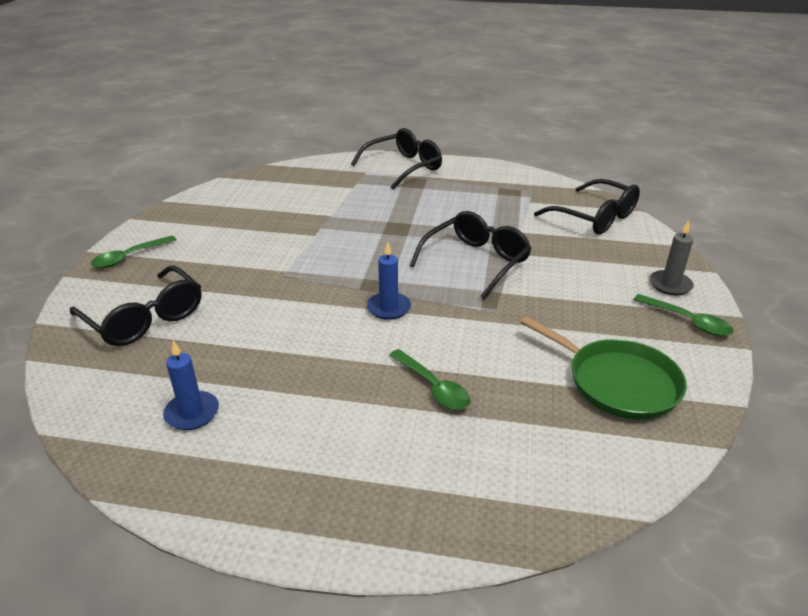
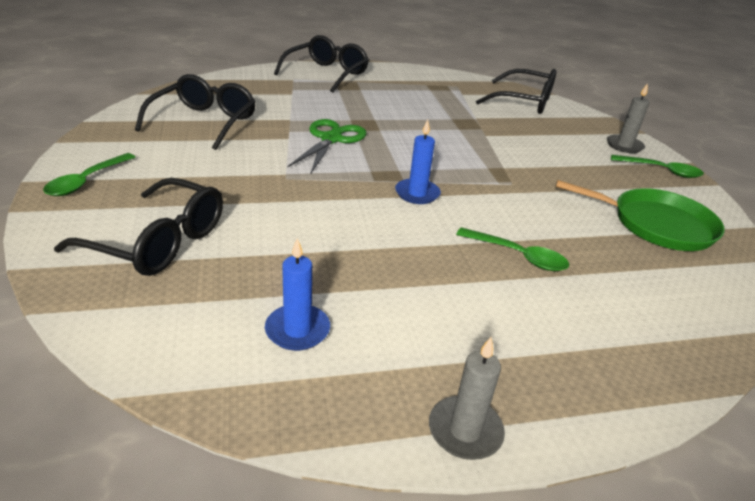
camera: 25 degrees left, 0 degrees up
(254, 526) = (465, 430): none -> grey candle
(352, 241) = (331, 139): none -> green scissors
(476, 261) = (460, 145): black glasses -> black glasses (204, 122)

